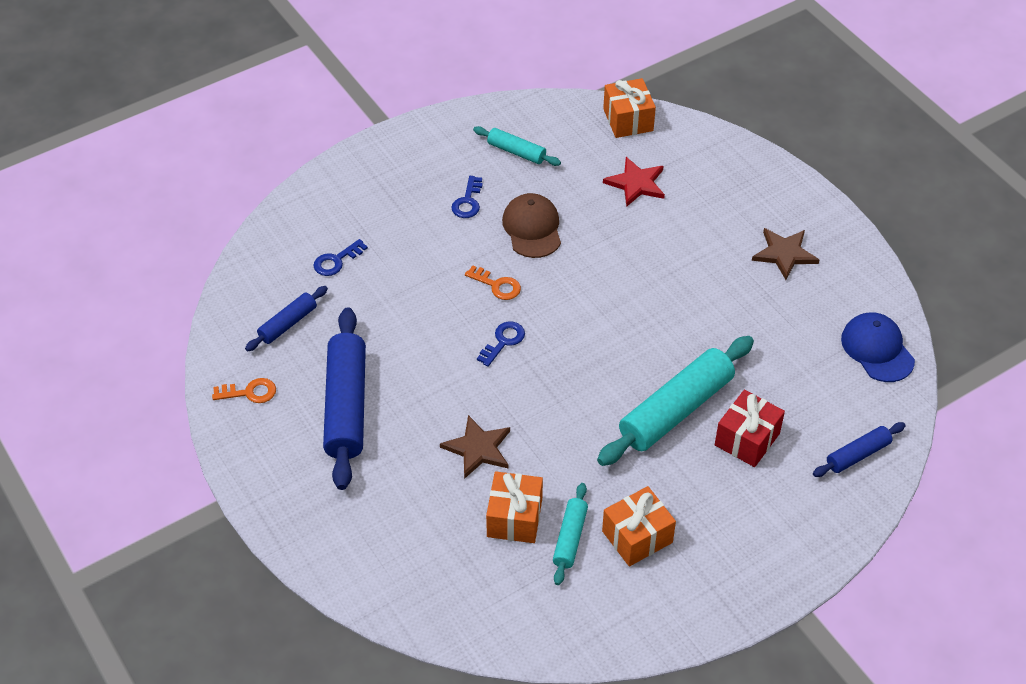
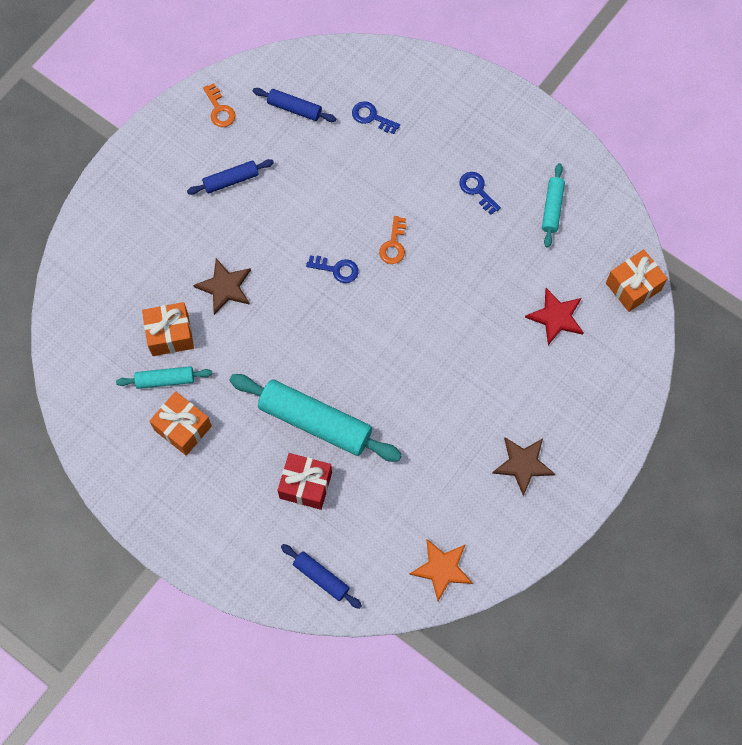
camera: 70 degrees right, 20 degrees up
(346, 406) = (231, 180): blue rolling pin -> blue rolling pin, size x0.51
(468, 201) = (477, 190): blue key -> blue key turned 60 degrees clockwise
(532, 228) = (468, 250): brown cap -> none
(877, 349) = (442, 569): blue cap -> orange star

